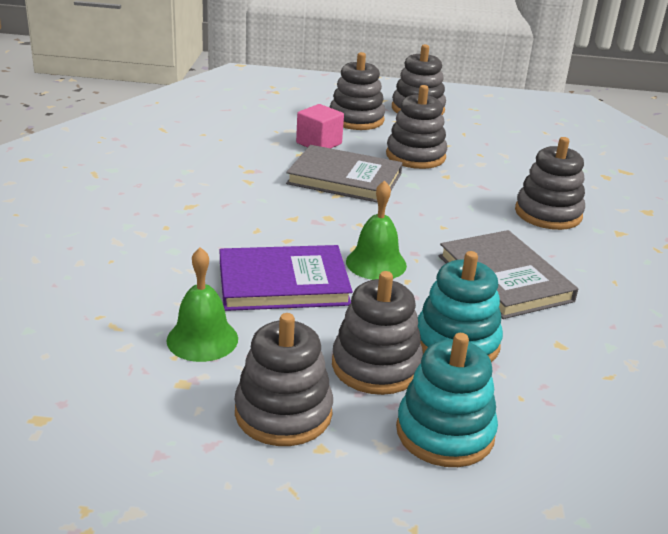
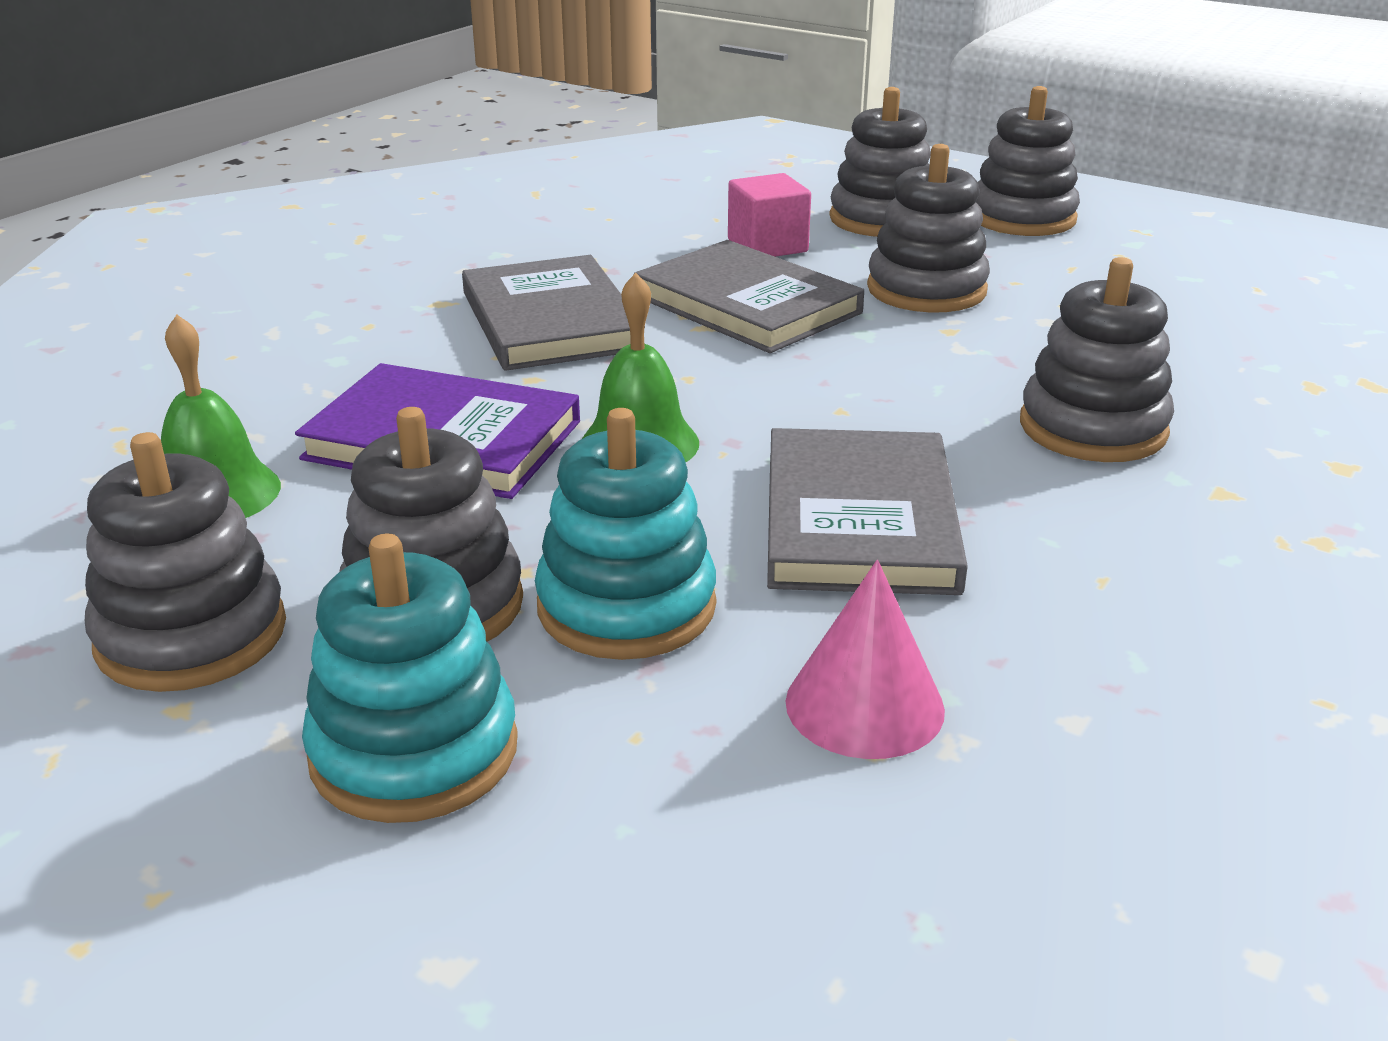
camera: 30 degrees right, 0 degrees up
(260, 206) = (550, 321): none -> grey book
(587, 358) = (864, 705): none -> pink cone

